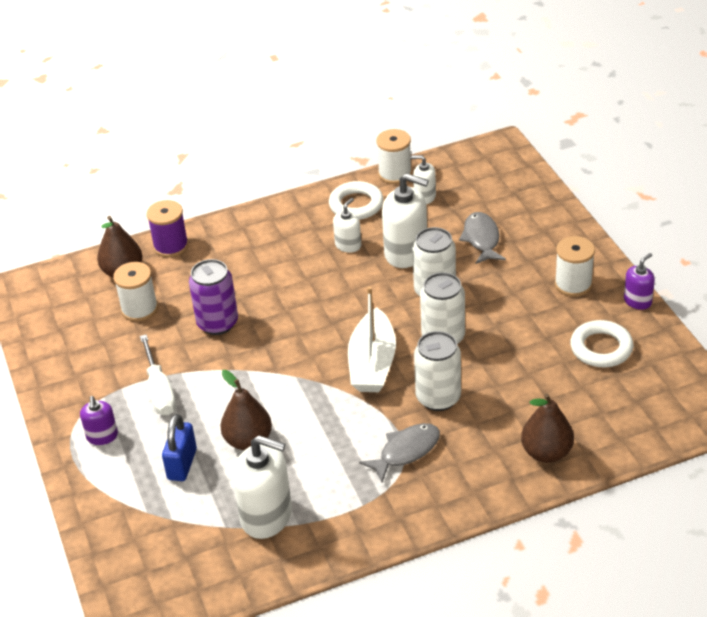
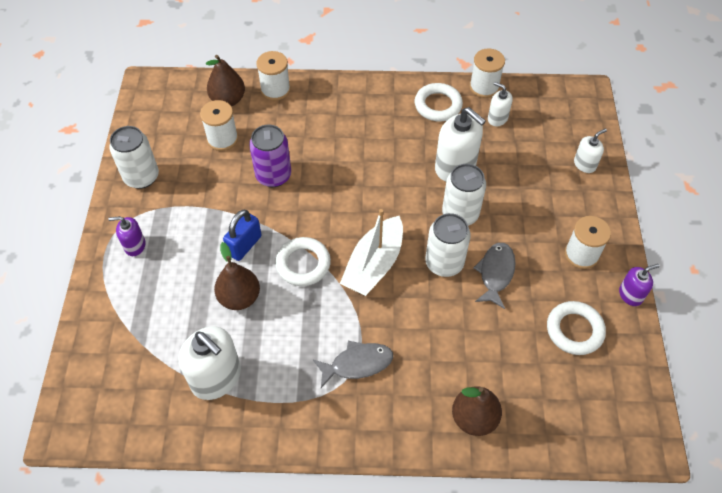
camera: 20 degrees right, 15 degrees up
(102, 436) = (135, 245): purple soap dispenser -> purple soap dispenser turned 75 degrees clockwise
(159, 390) = (198, 221): white screwdriver -> none
(171, 246) = (275, 90): purple spool -> white spool
(182, 464) = (178, 298): blue padlock -> blue padlock (244, 245)
(298, 388) = (303, 264): none -> white ring
(348, 245) = (412, 142): white soap dispenser -> white soap dispenser (584, 164)
(438, 398) = (410, 321): white can -> white can (141, 177)
(481, 239) = (524, 178): grey fish -> grey fish (495, 273)

